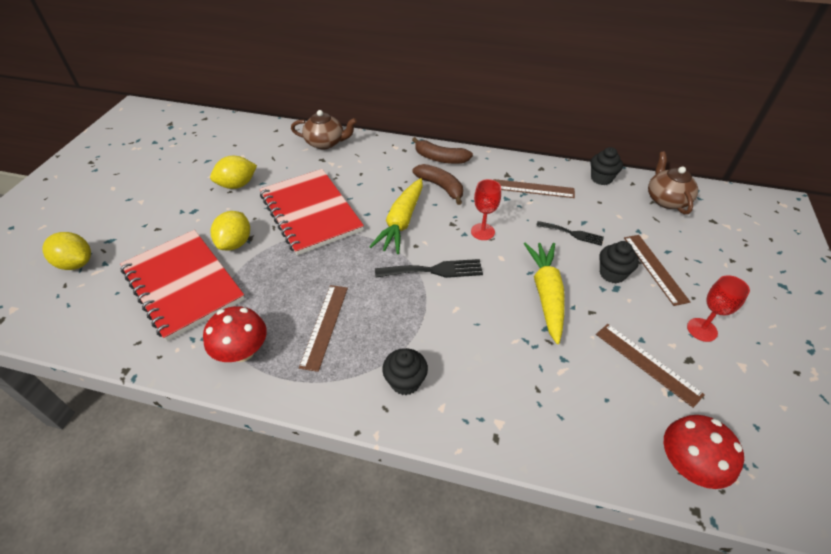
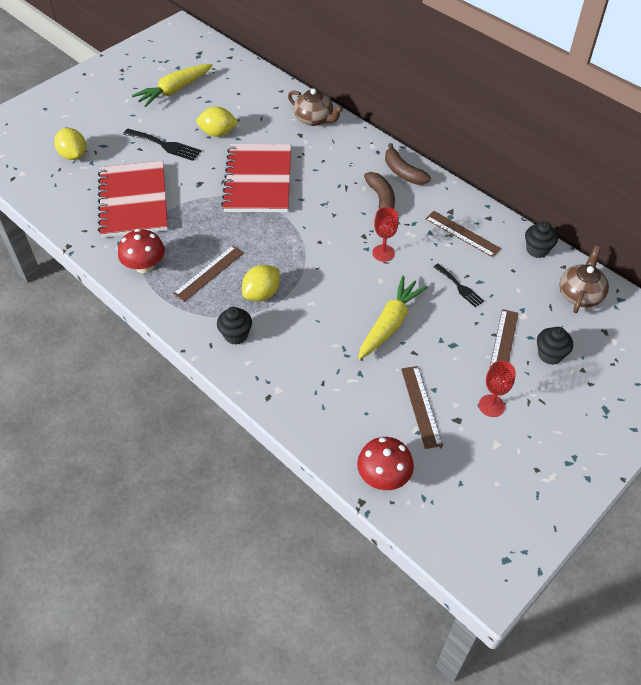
camera: 30 degrees right, 5 degrees up
(235, 243) = (187, 183): yellow lemon -> yellow lemon (262, 294)
(401, 222) = (323, 217): yellow carrot -> yellow carrot (174, 90)
(434, 270) = (318, 267): black fork -> black fork (165, 145)
(612, 274) = (460, 333): black cupcake -> black cupcake (550, 355)

